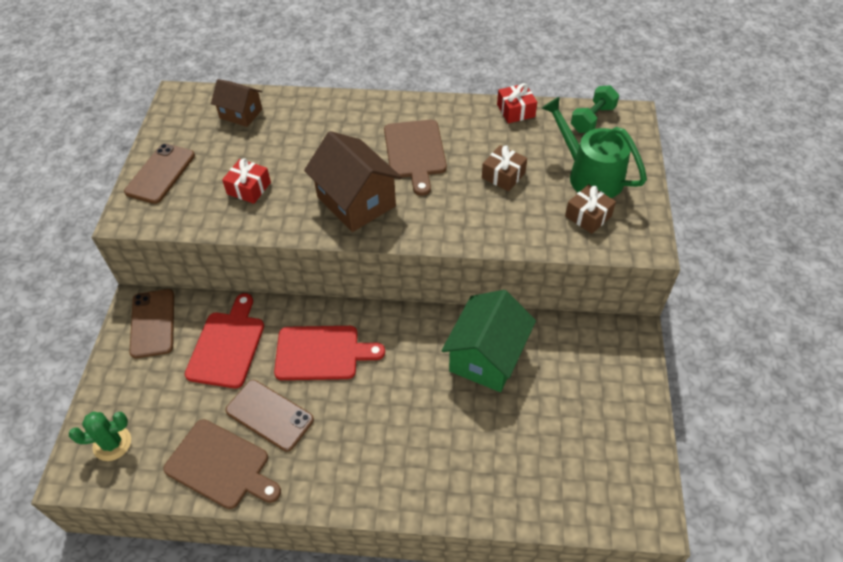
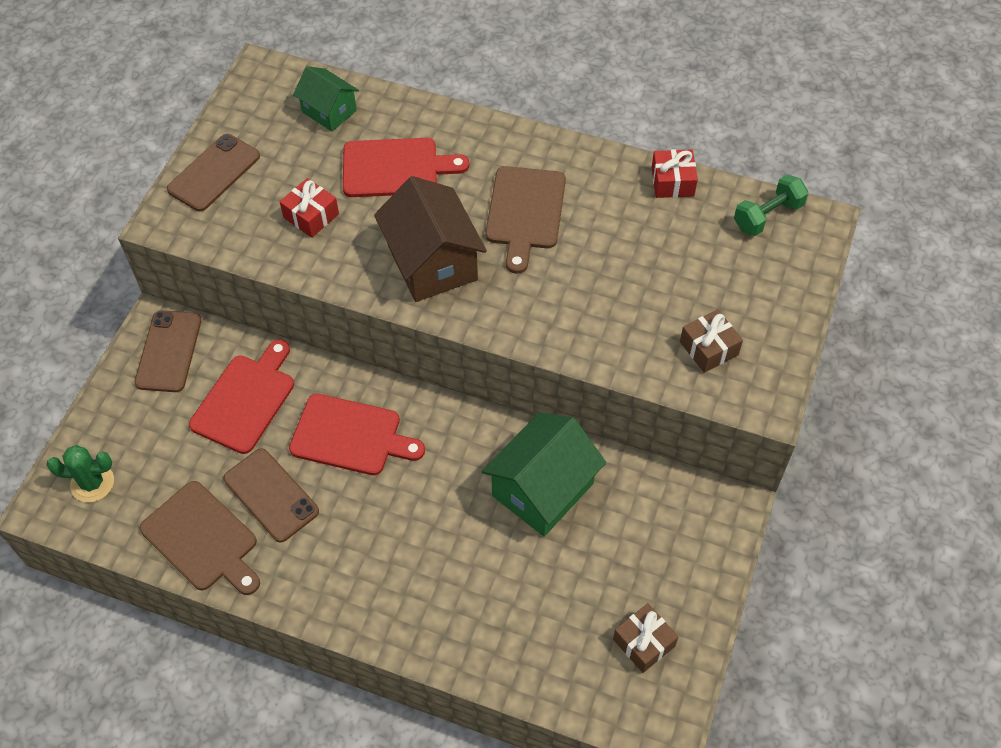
camera: 15 degrees right, 5 degrees up
(241, 114) = (329, 111): brown house -> green house
(305, 142) = (396, 168): none -> red cutting board
(503, 175) = (623, 269): brown gift -> brown gift (644, 642)
(590, 175) = (732, 294): green watering can -> none

